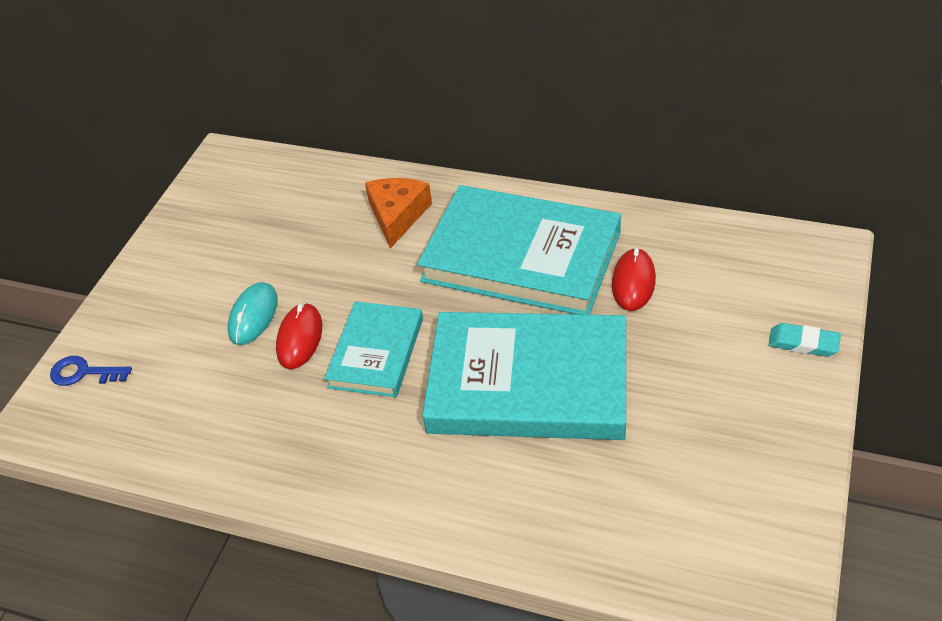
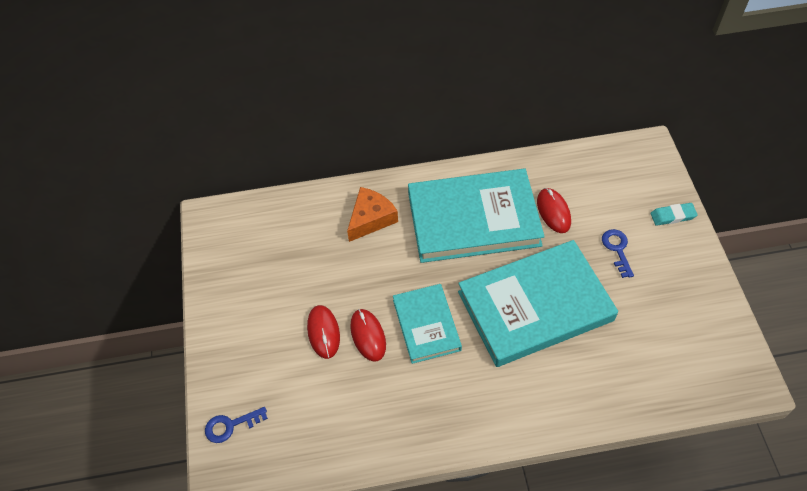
camera: 30 degrees left, 10 degrees up
(253, 316) = (323, 332): turquoise mouse -> red mouse
(397, 215) = (371, 219): orange cheese -> orange cheese turned 60 degrees clockwise
(691, 356) = (617, 249): none -> blue key

